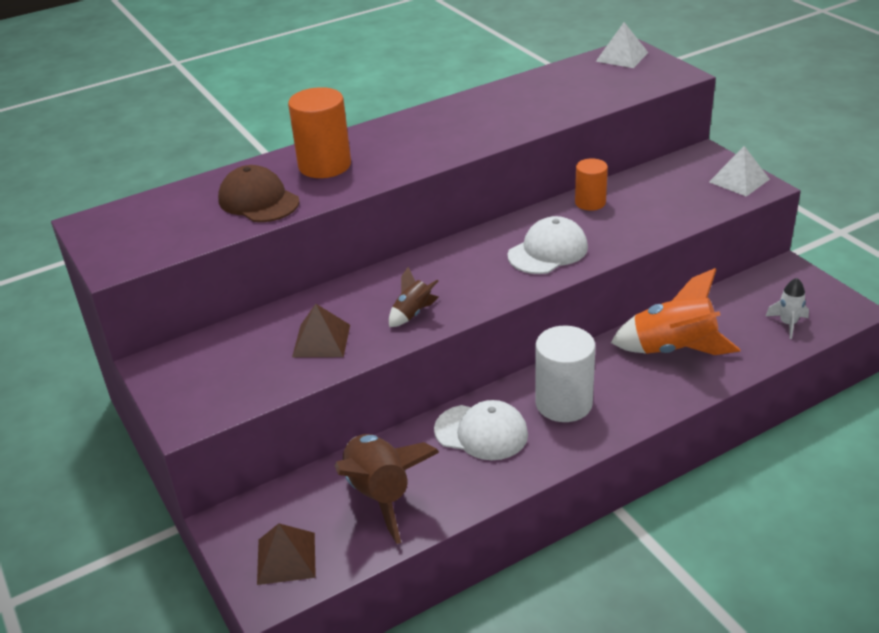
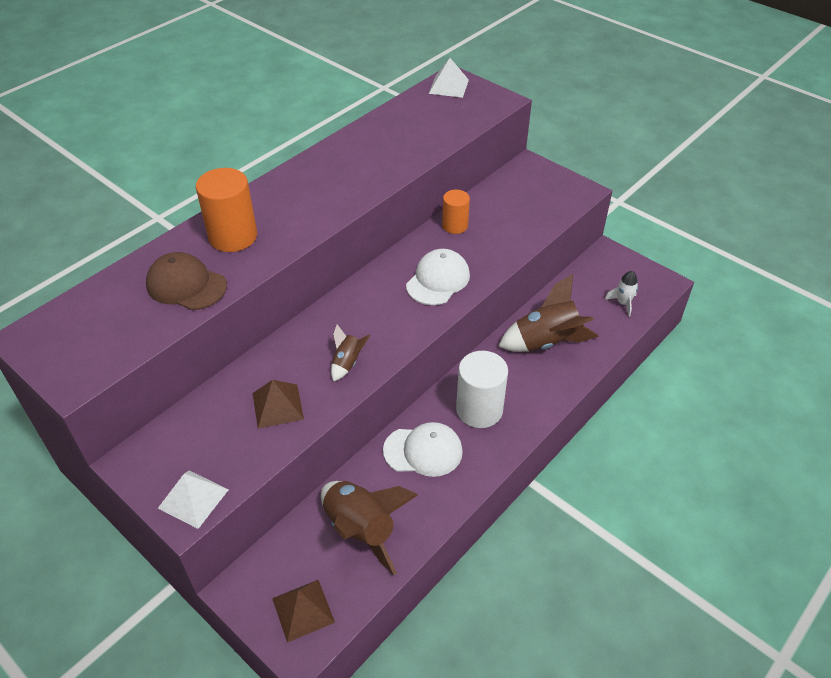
camera: 20 degrees left, 10 degrees up
(673, 349) = (546, 342): orange rocket -> brown rocket
(739, 180) = (563, 187): white pyramid -> white pyramid (193, 498)

